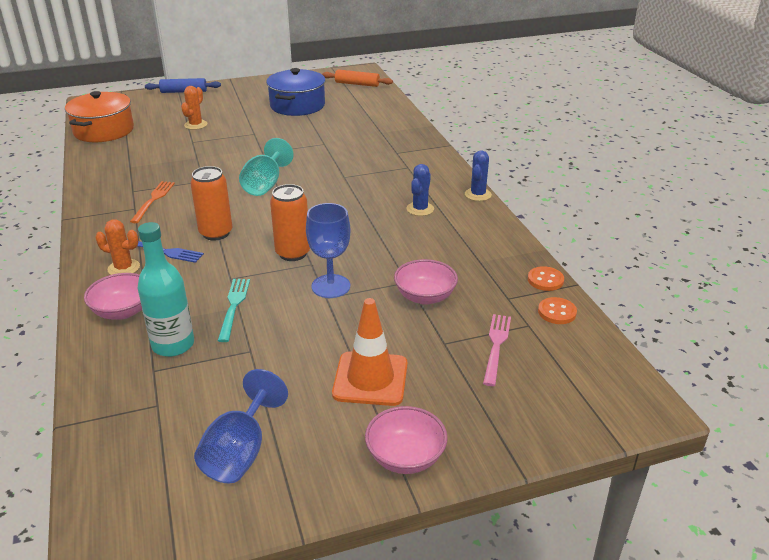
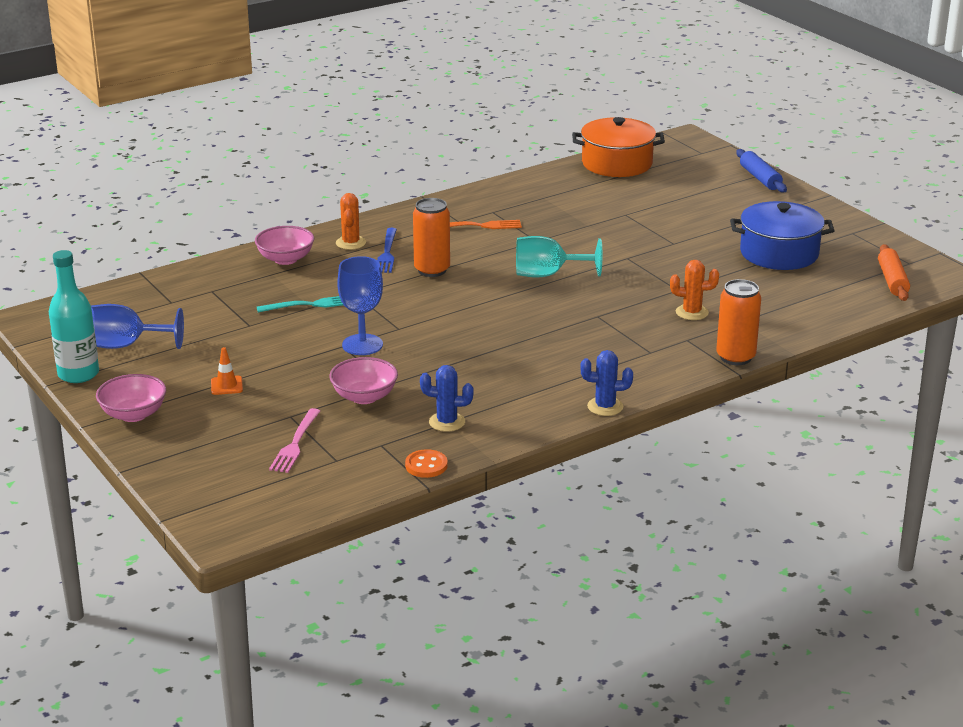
camera: 75 degrees right, 5 degrees down
(173, 345) = (246, 291): turquoise bottle -> turquoise bottle (78, 374)
(196, 125) = (670, 206): orange cactus -> orange cactus (692, 312)
(293, 253) = (413, 315): orange can -> orange can (735, 357)
(370, 379) = (226, 386): orange traffic cone -> orange traffic cone, size x0.48
(420, 209) = (545, 373): blue cactus -> blue cactus (447, 422)
(496, 345) = (295, 444): pink fork -> pink fork turned 105 degrees clockwise
(557, 312) = (365, 475): orange button -> none

